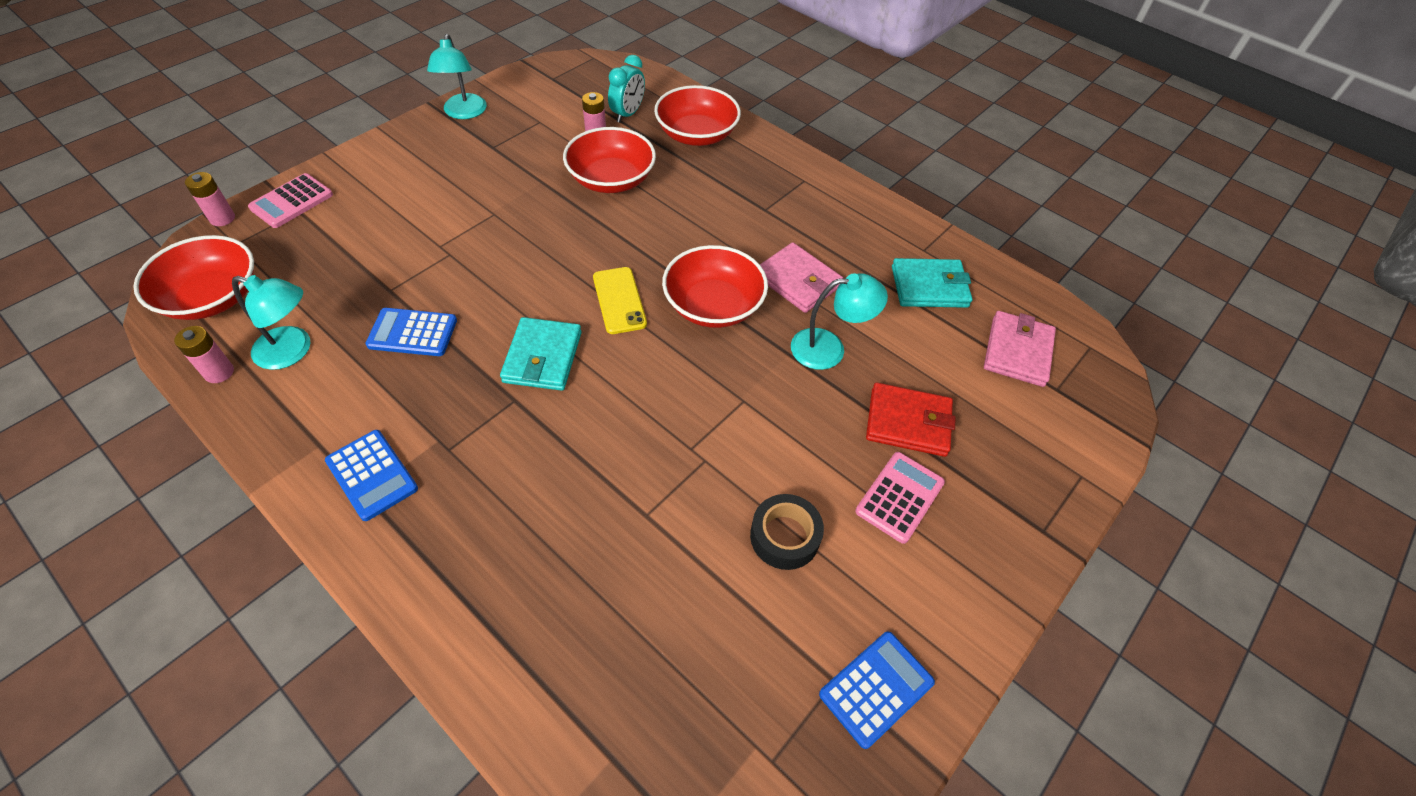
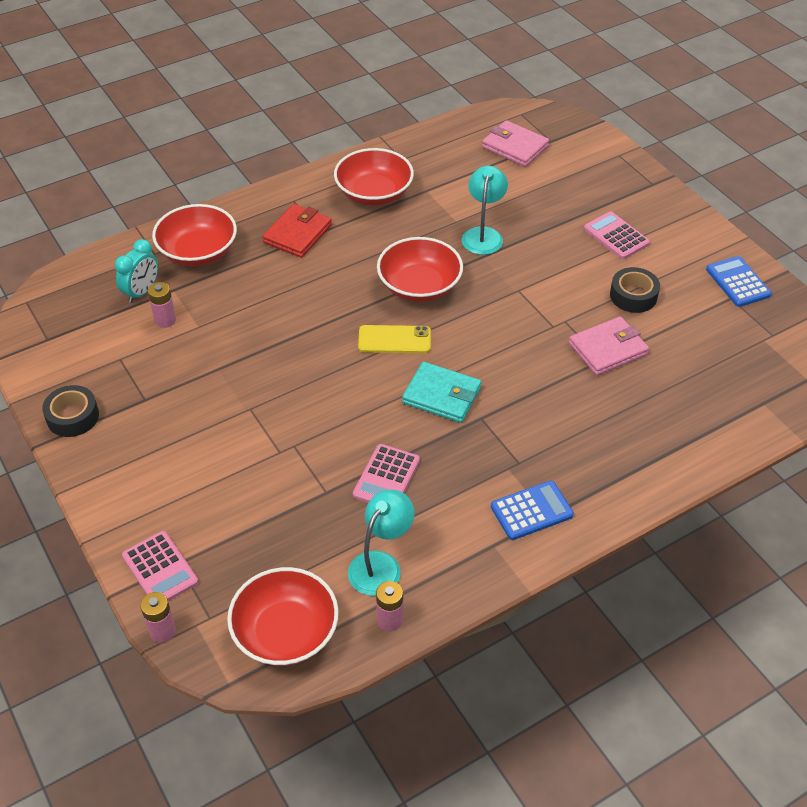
camera: 70 degrees left, 5 degrees down
(412, 333) = (386, 478): blue calculator -> pink calculator
(464, 113) = (73, 416): turquoise lamp -> black tape
(611, 179) = (236, 320): red bowl -> red bowl (374, 193)
(628, 114) = (142, 292): turquoise clock -> turquoise clock turned 75 degrees clockwise
(798, 281) = (410, 233): pink wallet -> pink wallet (608, 349)
(908, 422) = (559, 215): red wallet -> red wallet (298, 234)
(929, 287) = (441, 168): turquoise wallet -> none

